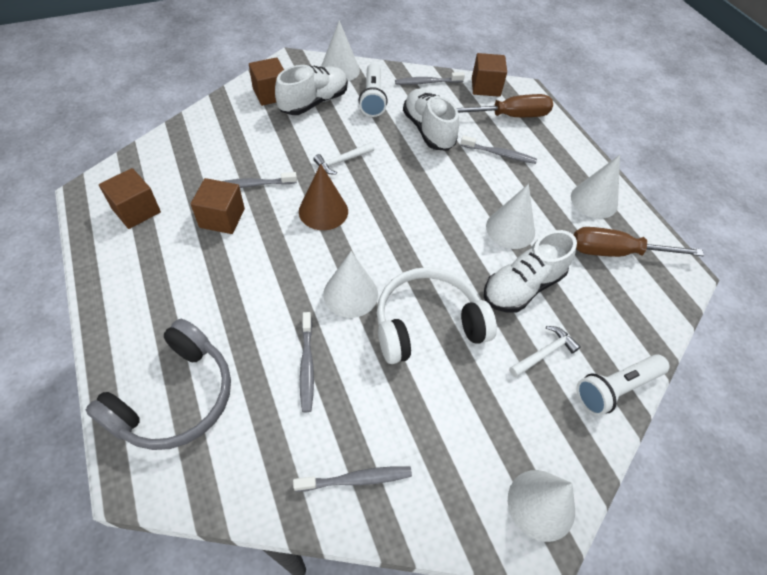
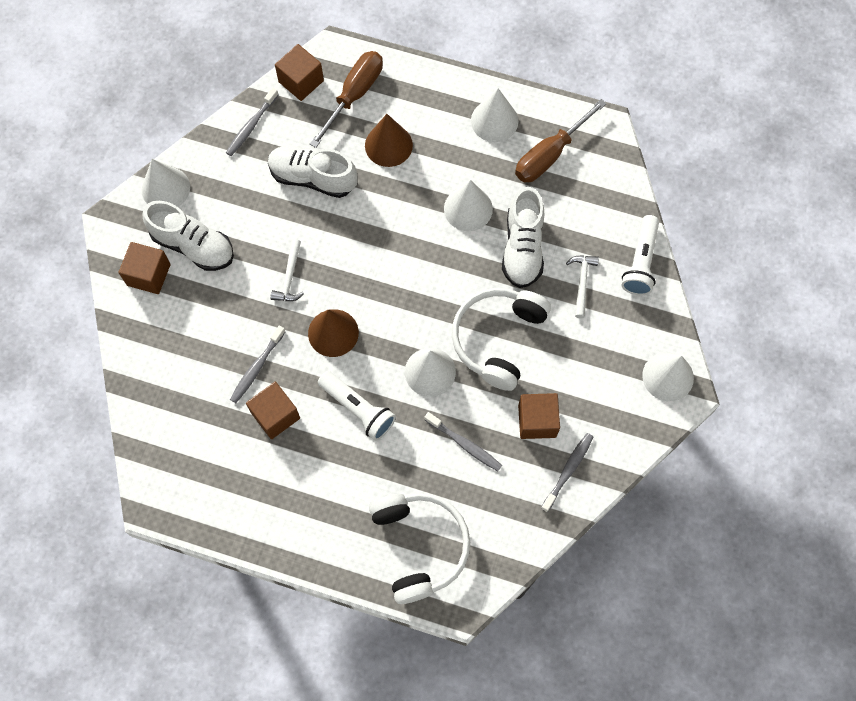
camera: 45 degrees left, 15 degrees up
(136, 210) = (210, 477): brown cube -> brown cube (537, 421)
(175, 397) = (420, 546): grey headphones -> white headphones
(314, 102) = (193, 245): white shoe -> white shoe turned 120 degrees clockwise
(373, 98) = (231, 190): white flashlight -> white flashlight (358, 409)
(499, 154) = (388, 145): grey toothbrush -> brown cone

